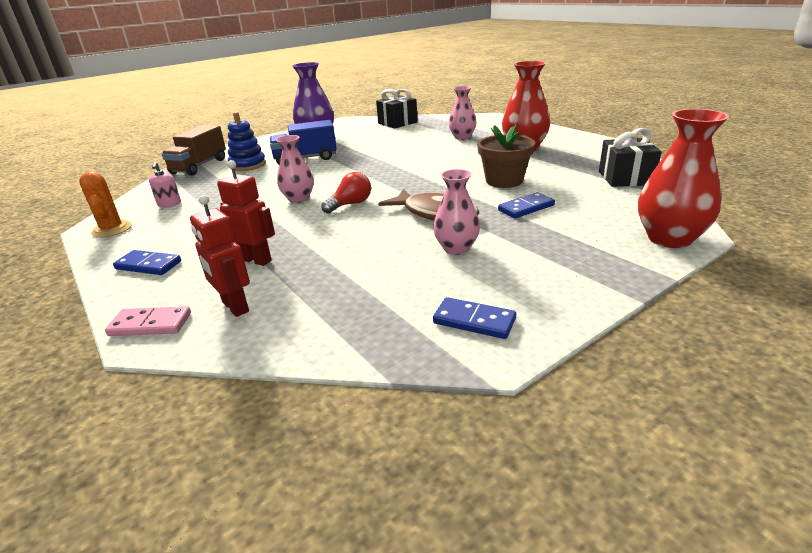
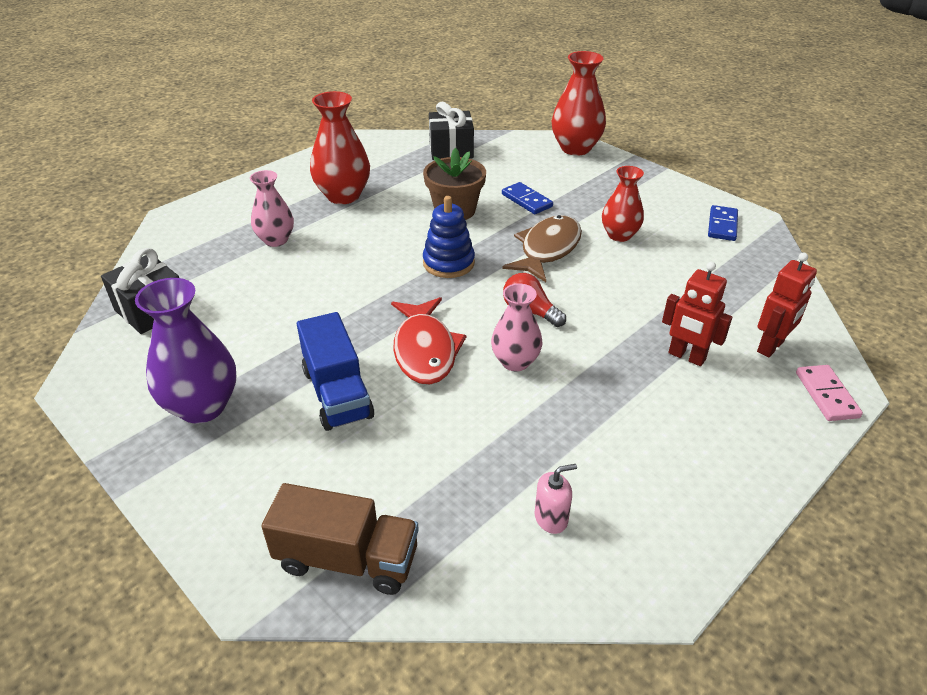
camera: 100 degrees left, 10 degrees up
(112, 229) = (659, 556): orange cactus -> none
(148, 265) = (735, 450): blue domino -> none
(248, 165) = (356, 470): blue stacking toy -> blue stacking toy (448, 263)
(256, 260) = (686, 356): red robot -> red robot turned 75 degrees counterclockwise
(328, 175) = (425, 350): none -> red fish
(456, 248) = (619, 235): pink vase -> red vase

